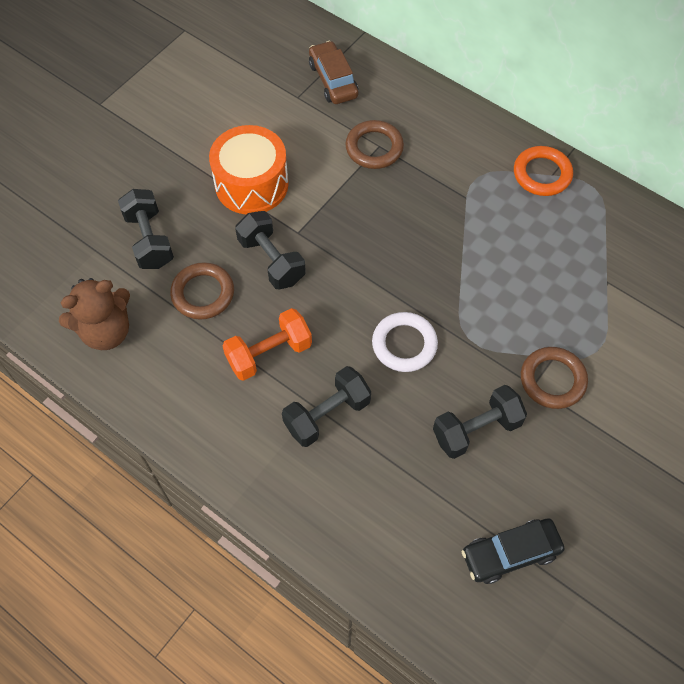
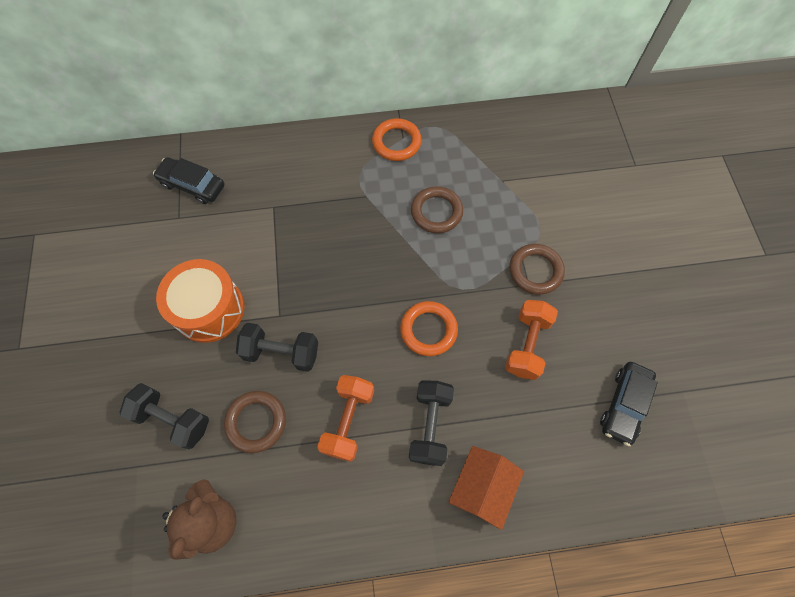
camera: 45 degrees left, 5 degrees up
(318, 496) = (482, 488): none -> orange house
(333, 80) = (192, 185): brown car -> black car
(374, 148) = (271, 211): brown ring -> brown ring (436, 212)
(404, 344) = (428, 330): white ring -> orange ring
(476, 429) = (527, 345): black dumbbell -> orange dumbbell

